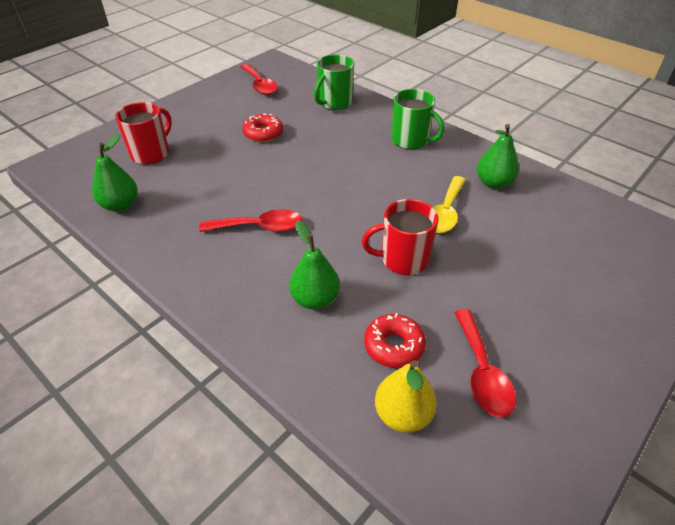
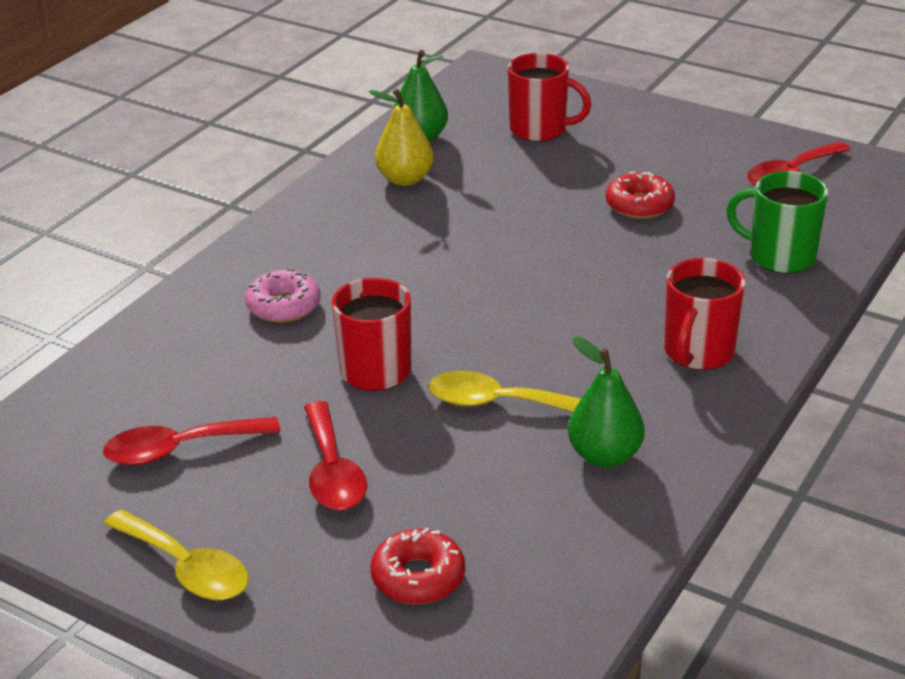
camera: 80 degrees right, 10 degrees down
(259, 227) = (409, 242): red spoon -> red spoon (332, 471)
(315, 299) = (284, 306): green pear -> pink donut
(394, 346) = (215, 375): red donut -> red donut (418, 577)
(403, 414) = (115, 390): yellow pear -> yellow pear (405, 179)
(410, 140) = (698, 352): green mug -> red mug
(609, 373) = (186, 568): none -> yellow spoon

